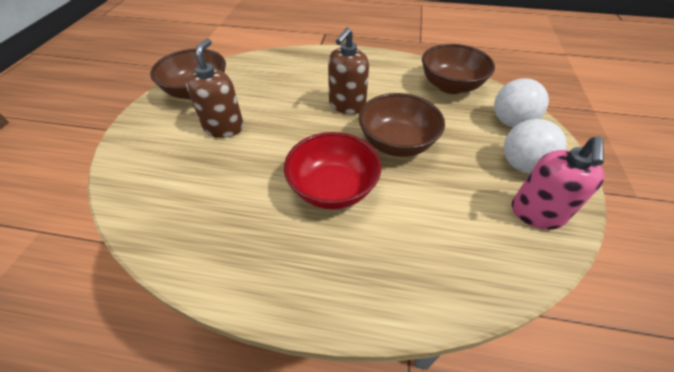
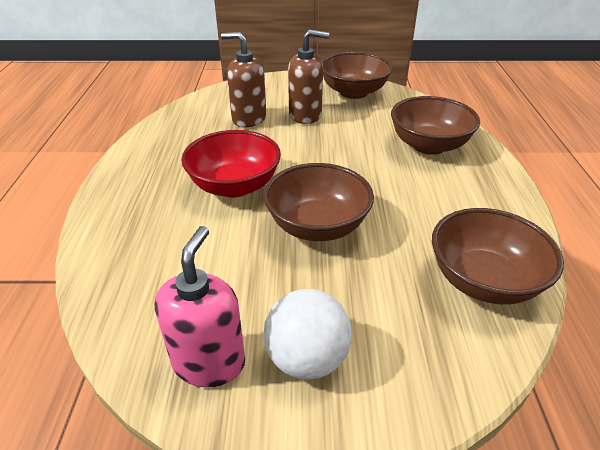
camera: 80 degrees right, 10 degrees down
(306, 72) = (429, 145): none -> brown bowl
(347, 105) = (376, 182): brown soap dispenser -> brown soap dispenser (248, 119)
(510, 122) = (416, 357): white ball -> none
(536, 213) = (209, 362): pink soap dispenser -> pink soap dispenser turned 90 degrees clockwise

